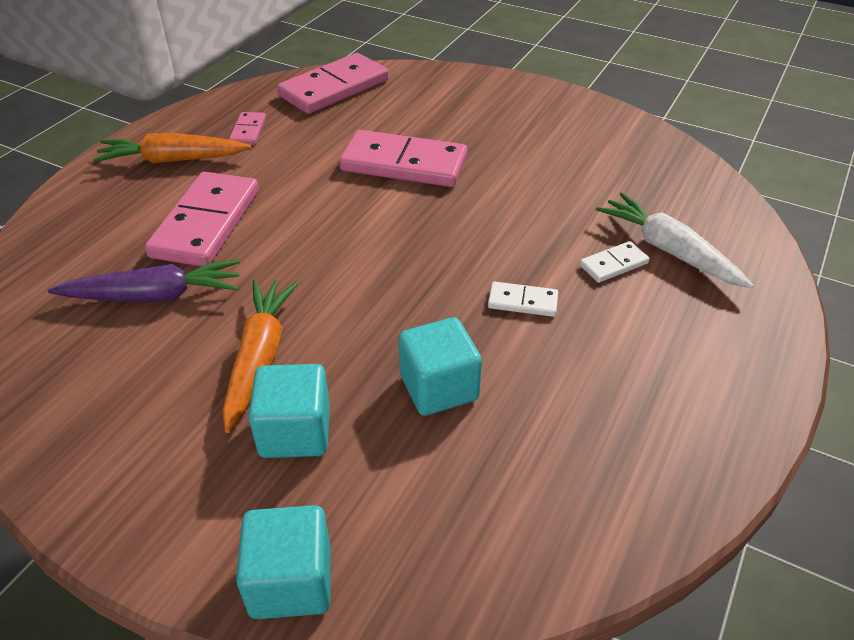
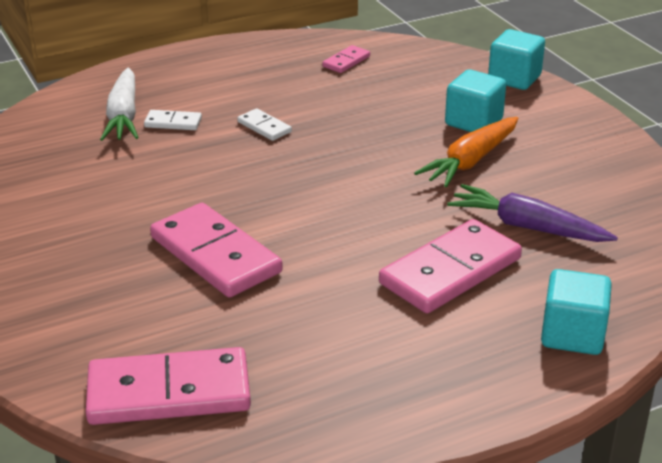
camera: 145 degrees left, 10 degrees down
(172, 160) = (444, 362): orange carrot -> none
(248, 131) = (331, 368): pink domino -> pink domino (346, 61)
(438, 387) = (370, 110): turquoise cube -> turquoise cube (572, 335)

